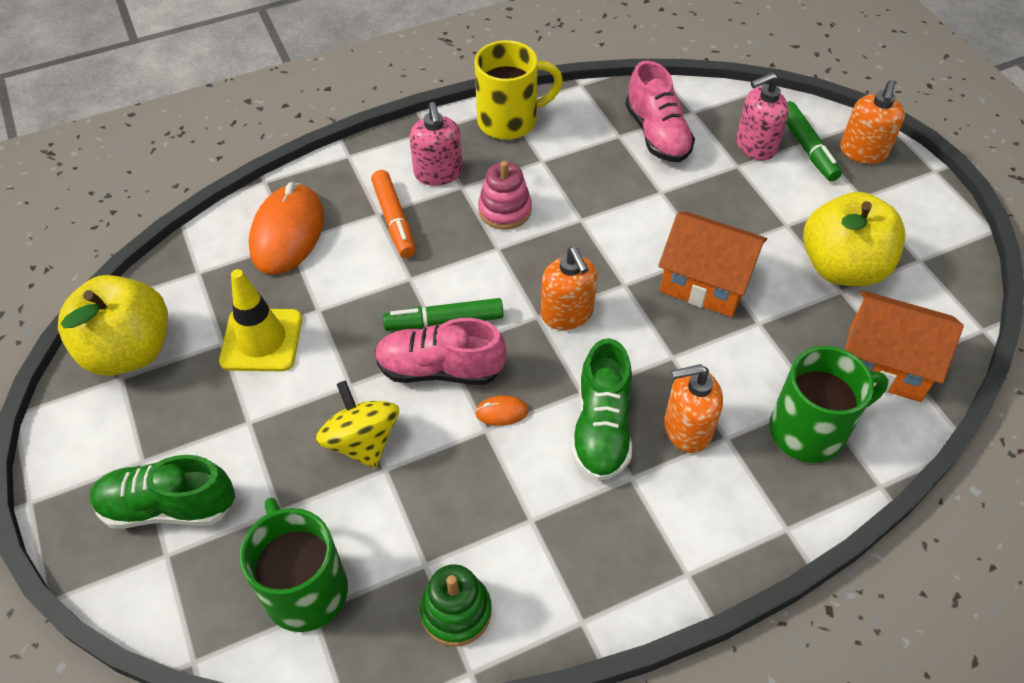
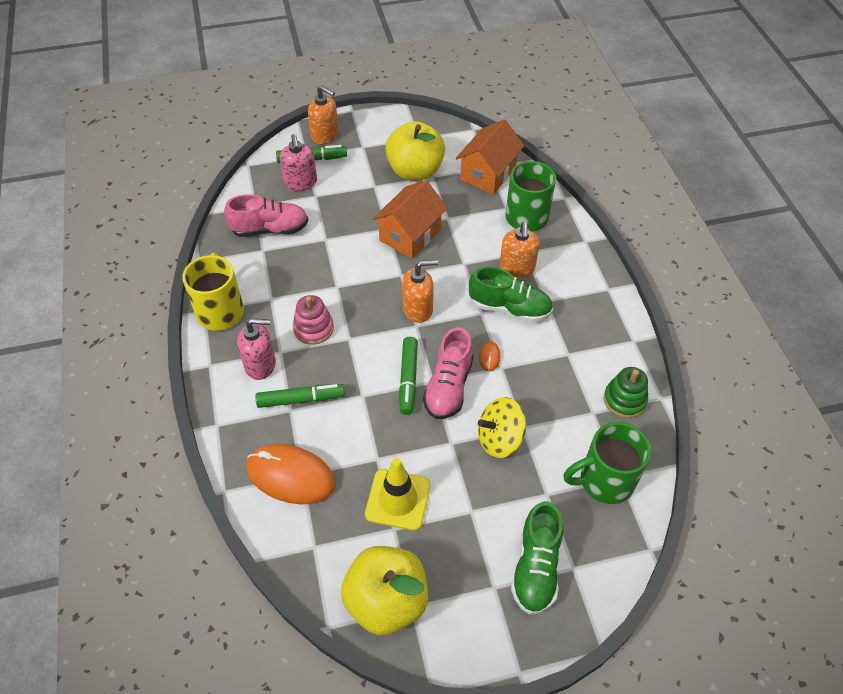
camera: 80 degrees left, 0 degrees up
(394, 220) = (300, 399): orange marker -> green marker

